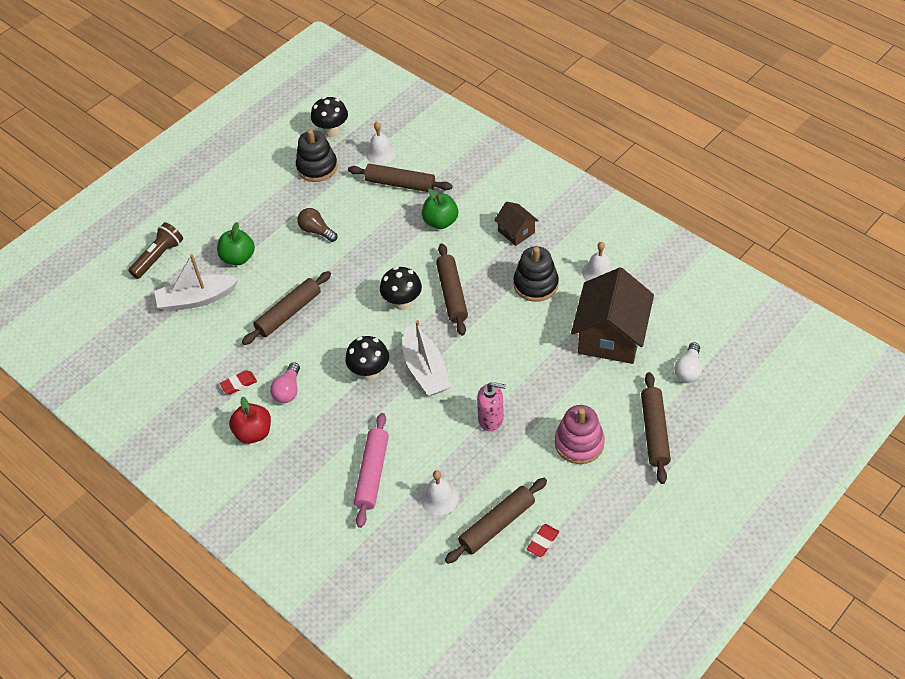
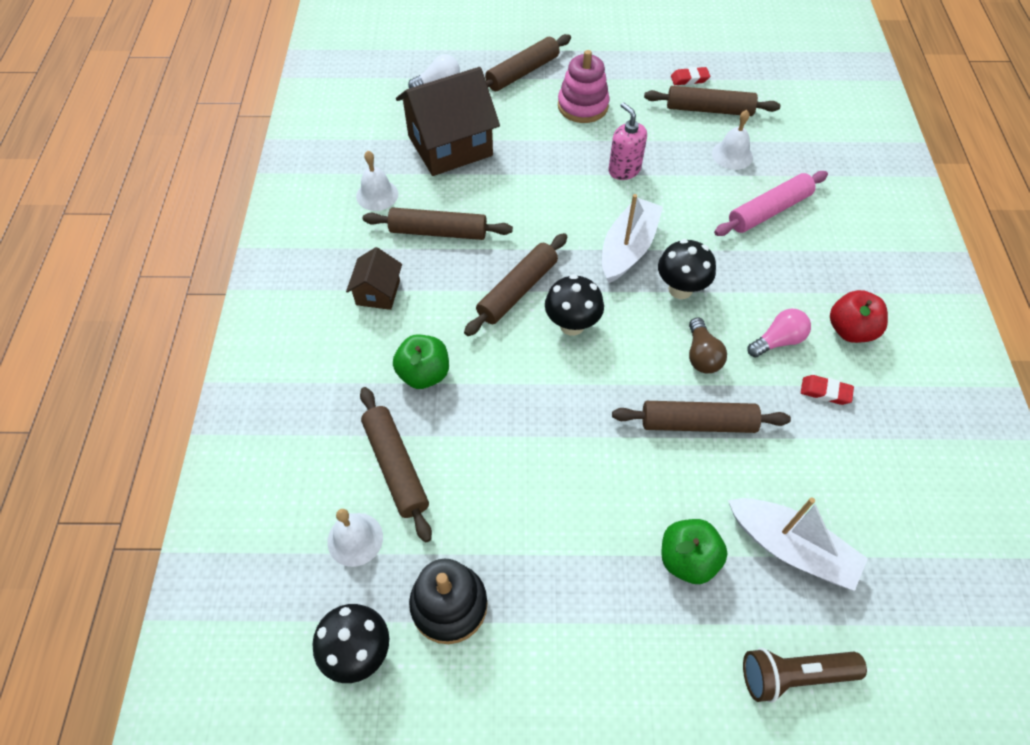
camera: 135 degrees left, 5 degrees up
(317, 231) = (558, 500): brown light bulb -> brown light bulb (701, 355)
(535, 284) = (438, 232): black stacking toy -> brown rolling pin

